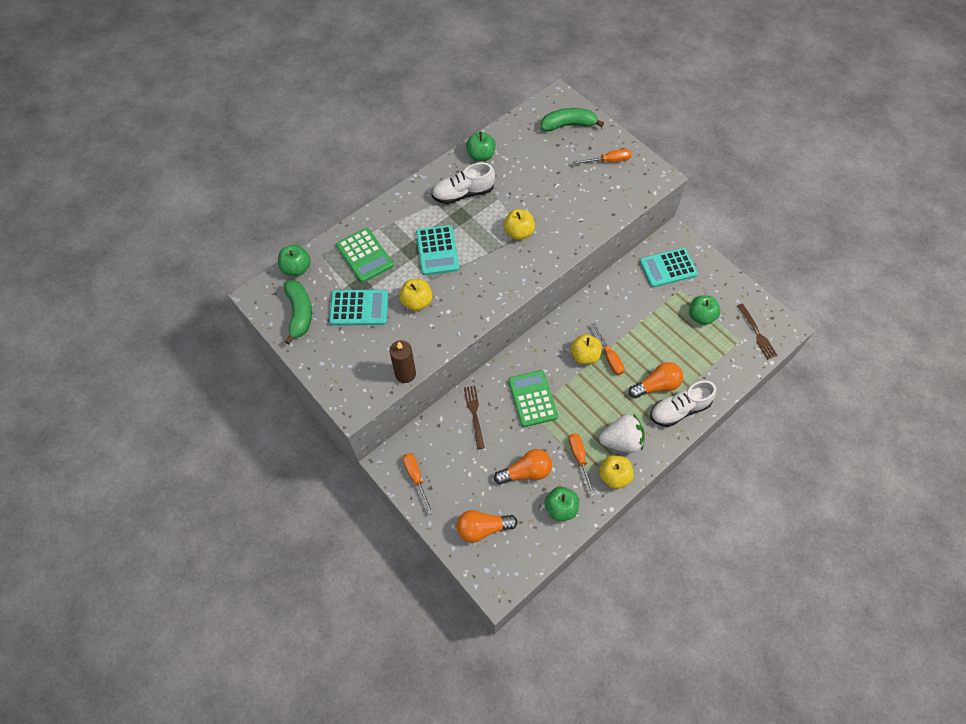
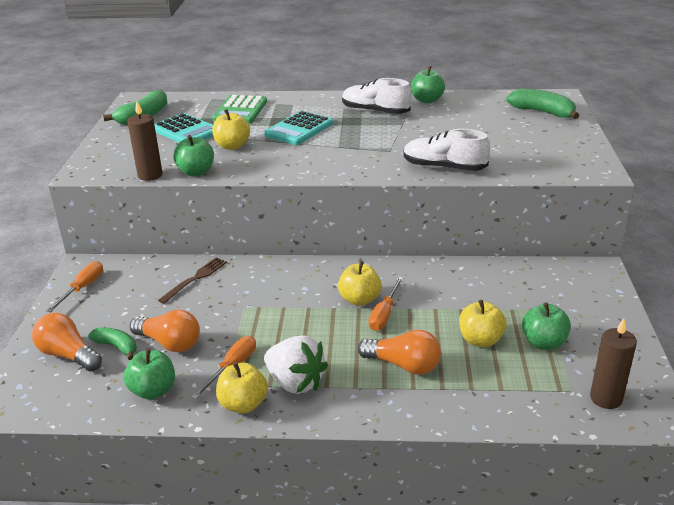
camera: 45 degrees right, 30 degrees down
(296, 268) = (184, 98): green apple -> green apple (196, 172)
(501, 499) = (117, 347): none -> green banana
(518, 233) = (386, 147): yellow apple -> yellow apple (480, 340)
(532, 398) = (261, 299): green calculator -> none
(608, 161) = (552, 143): orange screwdriver -> none
(668, 268) = (554, 287): turquoise calculator -> none
(679, 410) = (400, 400): white shoe -> white shoe (444, 168)
(757, 333) = (606, 398): brown fork -> brown candle

